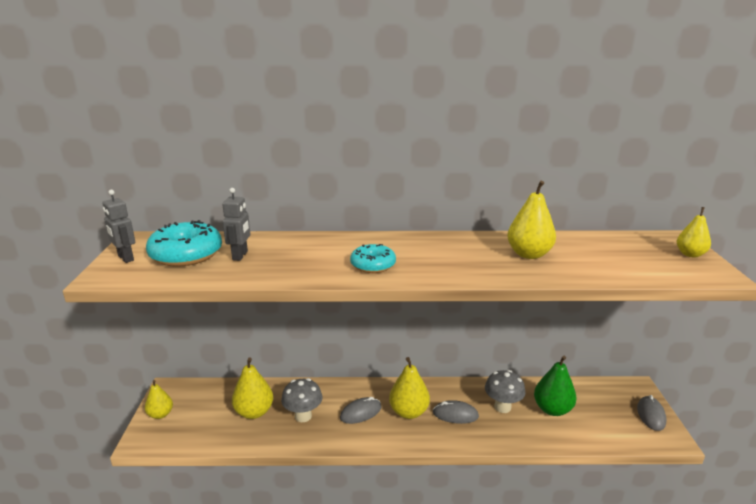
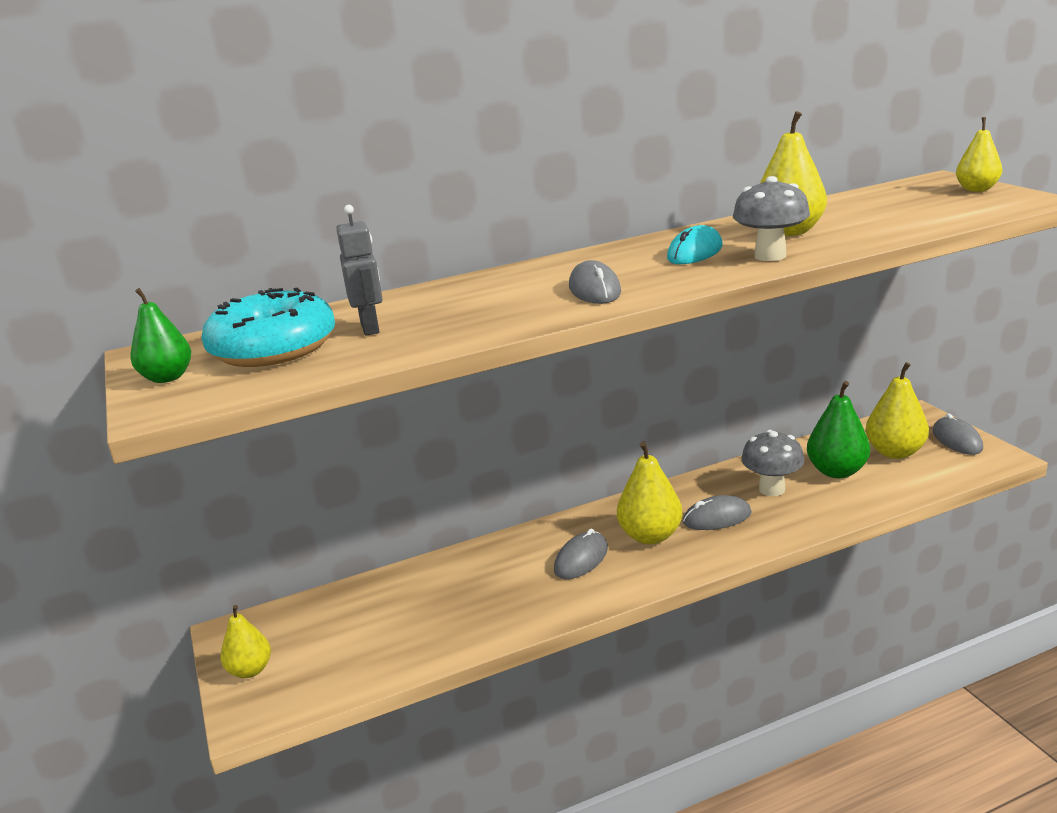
camera: 20 degrees left, 0 degrees up
(125, 258) = (167, 378): grey robot -> green pear
(254, 412) = (412, 613): yellow pear -> yellow pear (895, 452)
(303, 416) = (496, 592): grey mushroom -> grey mushroom (770, 256)
(373, 265) = (594, 290): turquoise donut -> grey mouse
(457, 254) = (695, 252): none -> turquoise mouse

